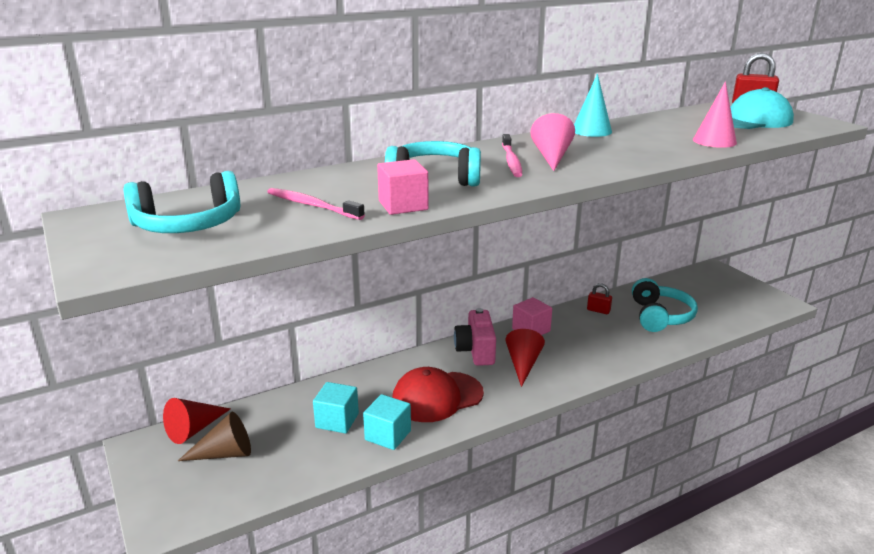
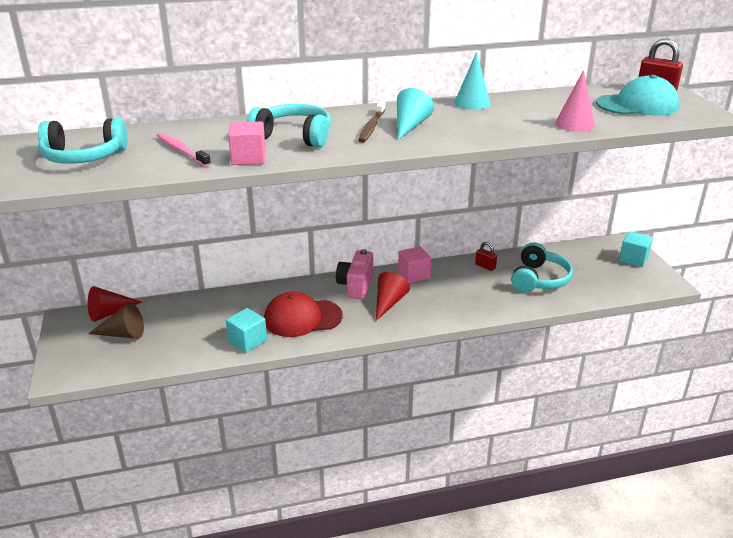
camera: 15 degrees right, 5 degrees up
(337, 420) = (215, 324): turquoise cube -> turquoise cube (633, 259)
(511, 161) = (371, 127): pink toothbrush -> brown toothbrush
(551, 157) = (410, 126): pink cone -> turquoise cone

